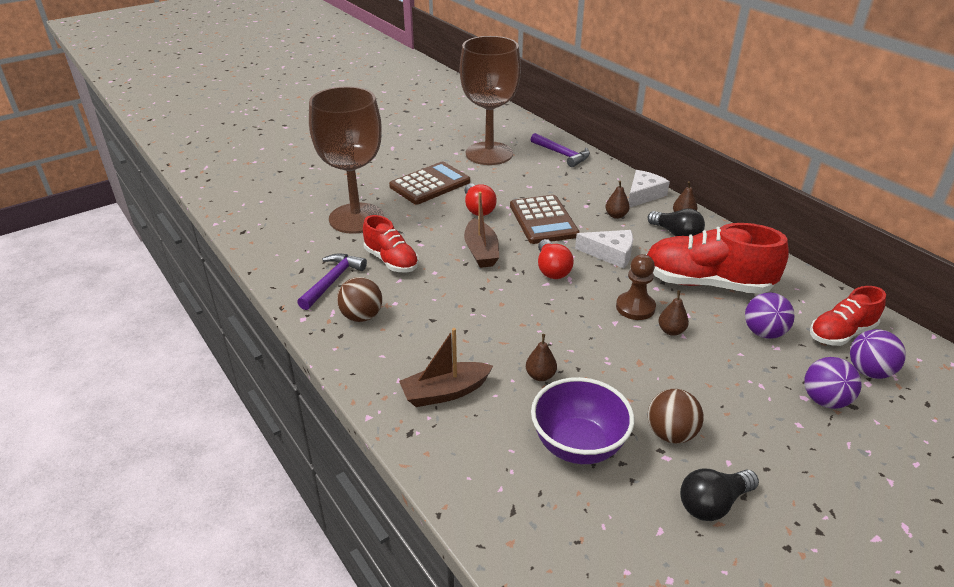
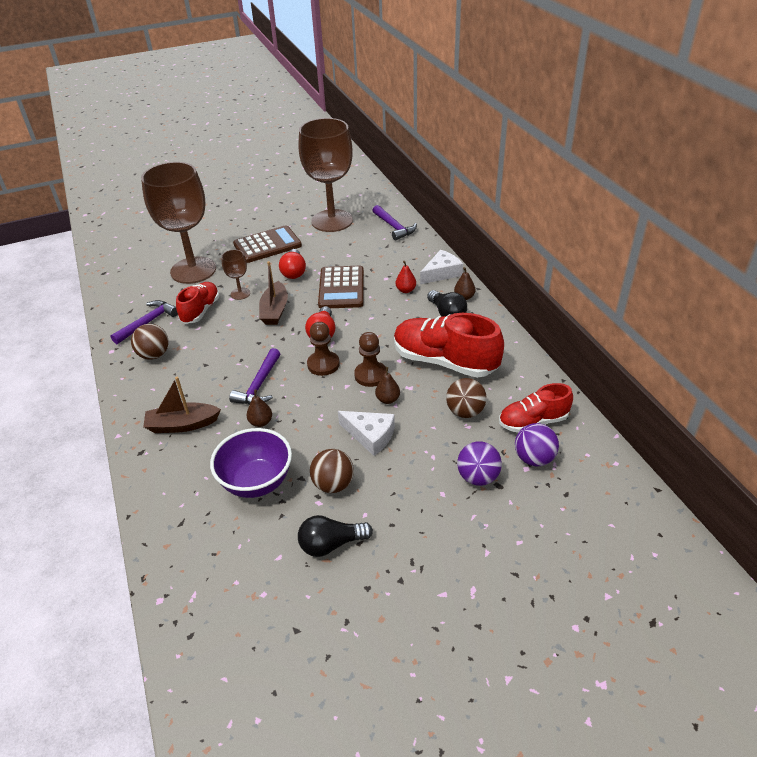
camera: 15 degrees right, 5 degrees up
(391, 261) = (200, 311): red shoe -> red shoe turned 135 degrees counterclockwise
(428, 237) = (240, 293): none -> brown goblet
(513, 335) = (259, 385): none -> purple hammer
(574, 302) = (323, 364): none -> brown pawn
(610, 254) = (379, 325): white cheese -> white cheese (370, 436)
(616, 215) = (405, 290): brown pear -> red pear
(763, 333) = (465, 412): purple ball -> brown ball

